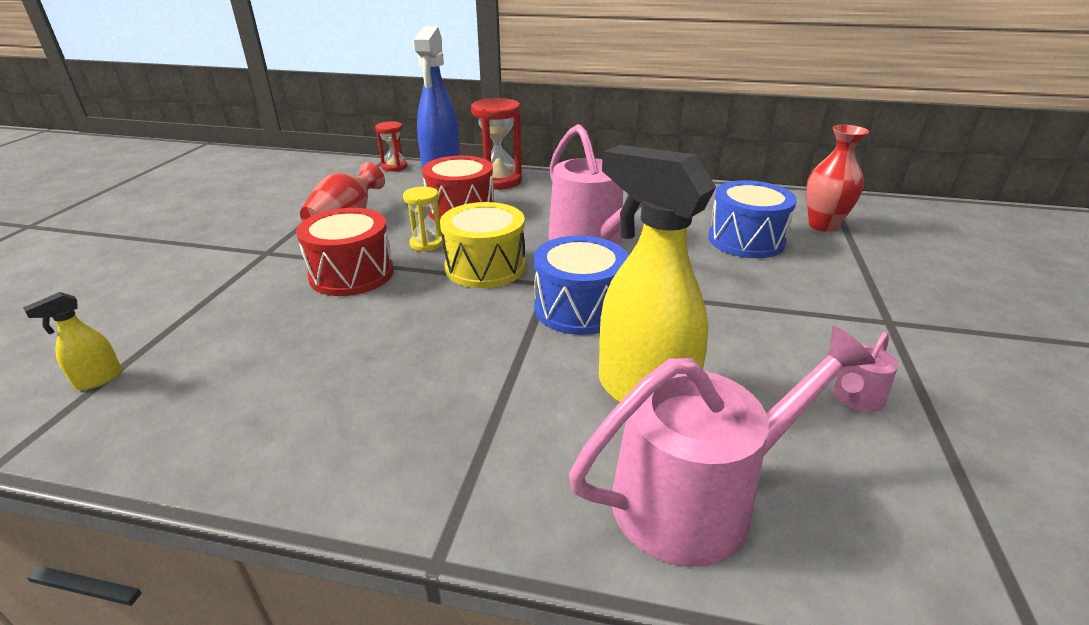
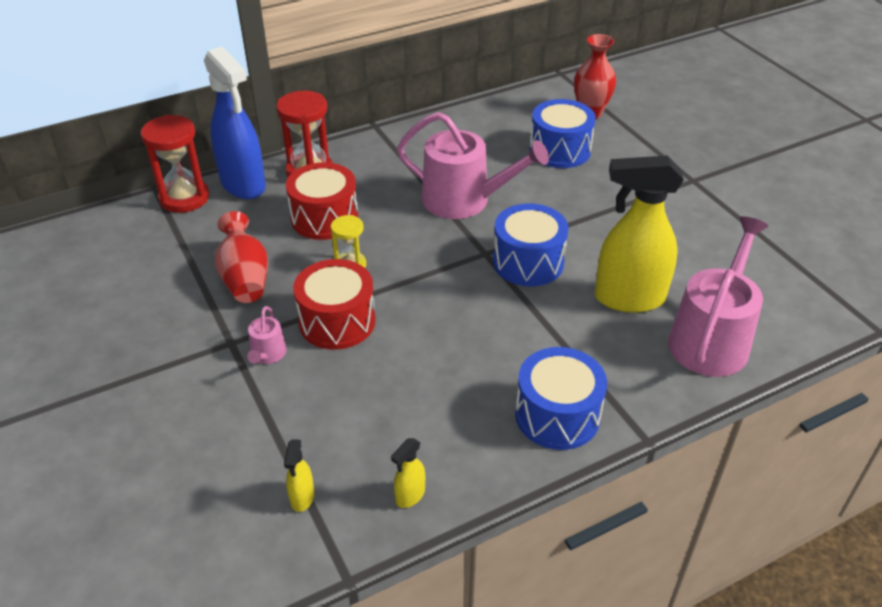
camera: 40 degrees left, 10 degrees up
(152, 436) = (410, 496): none -> yellow spray bottle
(387, 459) = (557, 415): none -> blue drum
(394, 167) = (184, 198): red hourglass -> red hourglass, size x1.71
(485, 267) = (424, 262): yellow drum -> none
(856, 398) = (722, 242): pink watering can -> pink watering can (267, 354)

